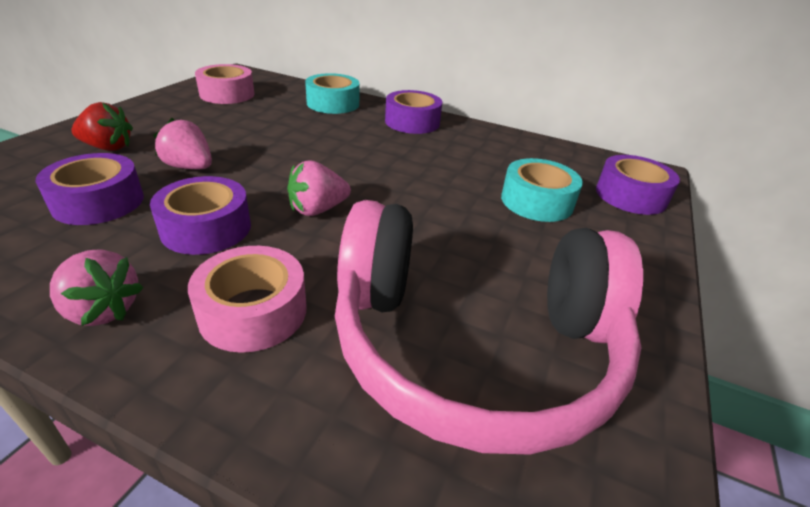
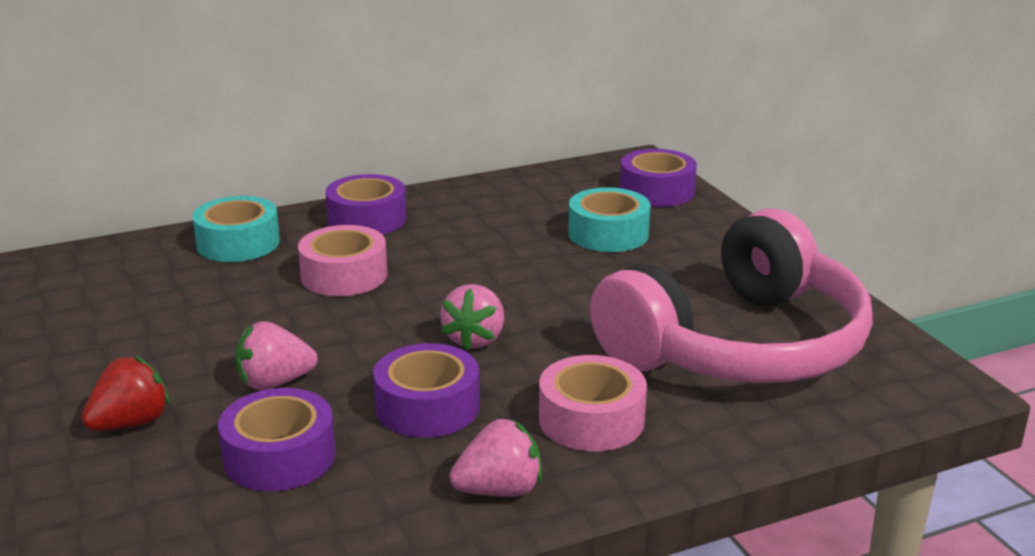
camera: 45 degrees left, 10 degrees down
(227, 94) = (83, 300): pink tape -> pink tape (344, 275)

